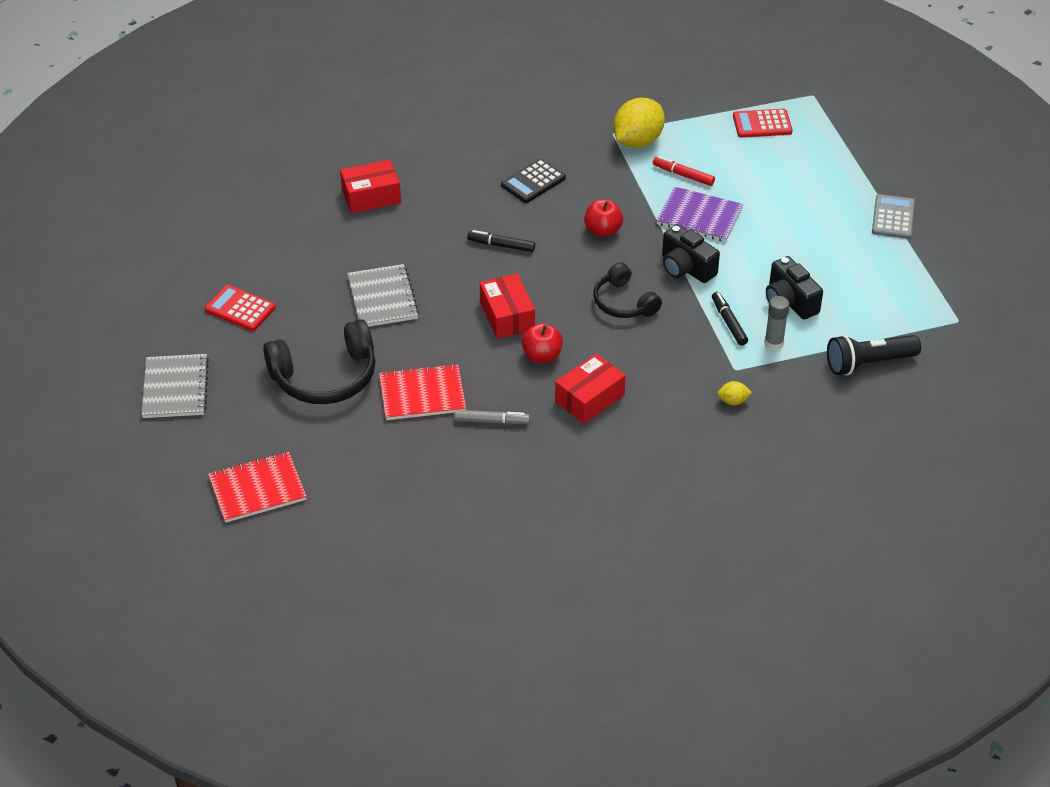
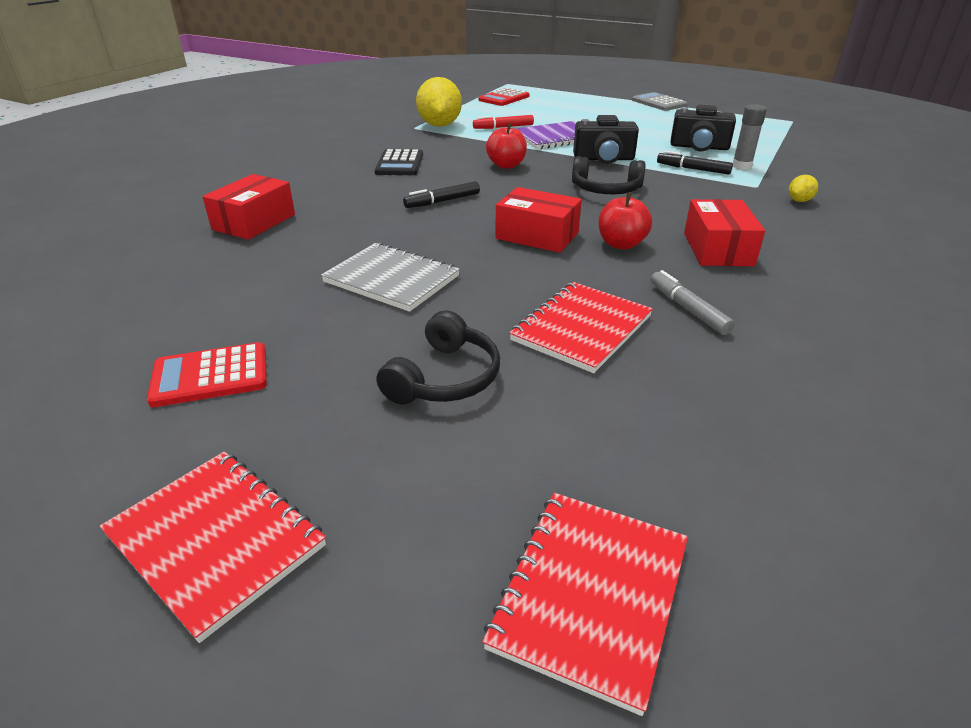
camera: 45 degrees left, 10 degrees down
(175, 388) = (215, 540): grey notebook -> red notebook
(325, 377) = (444, 378): black headphones -> black headphones, size x0.63
(491, 421) = (688, 309): grey marker -> grey marker turned 75 degrees counterclockwise
(868, 363) = (807, 151): black flashlight -> none

